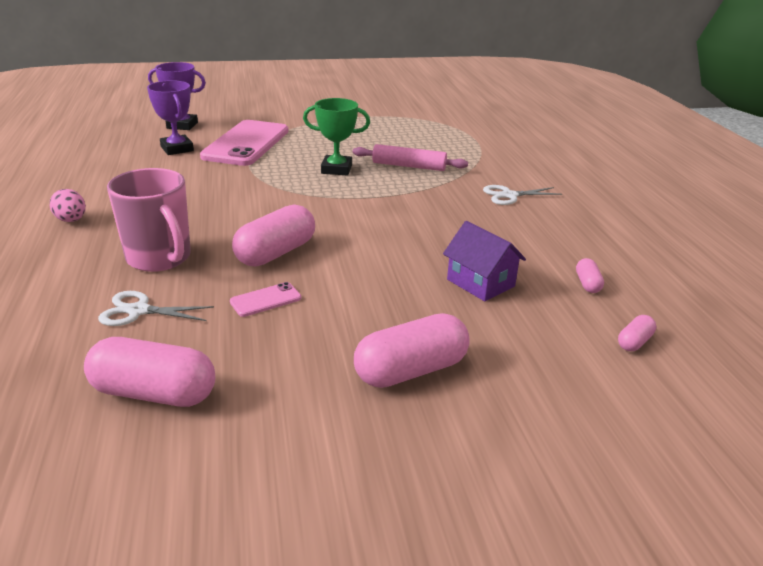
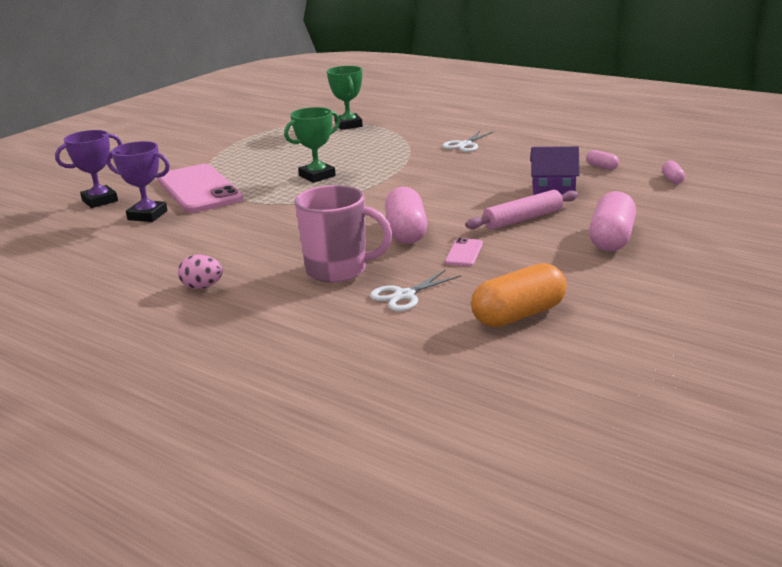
camera: 40 degrees left, 5 degrees down
(154, 393) = (519, 315): pink capsule -> orange capsule
(409, 166) = (362, 155): pink rolling pin -> pink rolling pin (523, 219)
(459, 136) = (348, 125): none -> green trophy

